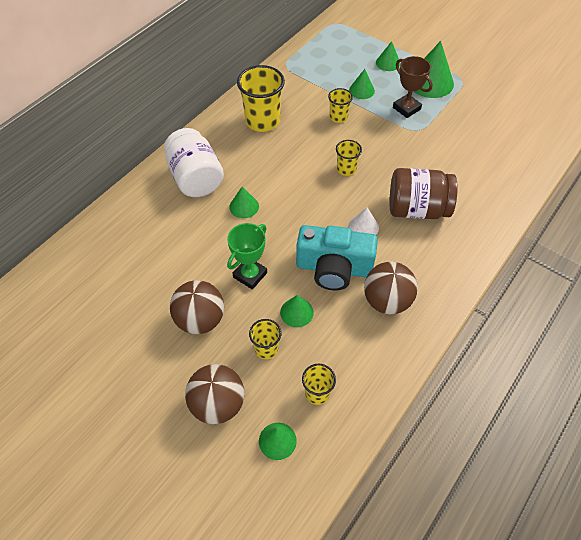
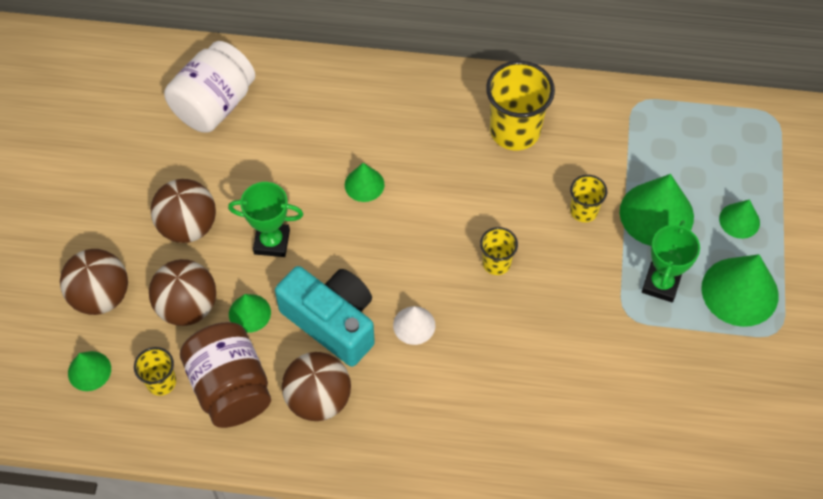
camera: 60 degrees right, 5 degrees up
(196, 178) = (374, 114): white jar -> white jar (214, 104)
(266, 349) = (187, 307): yellow cup -> brown ball
(334, 268) = (332, 322): turquoise camera -> turquoise camera turned 150 degrees clockwise
(361, 90) = (656, 214): green cone -> green cone, size x1.83
(406, 108) = (661, 284): brown trophy -> green trophy
(417, 209) = (482, 374): brown jar -> brown jar (230, 387)

